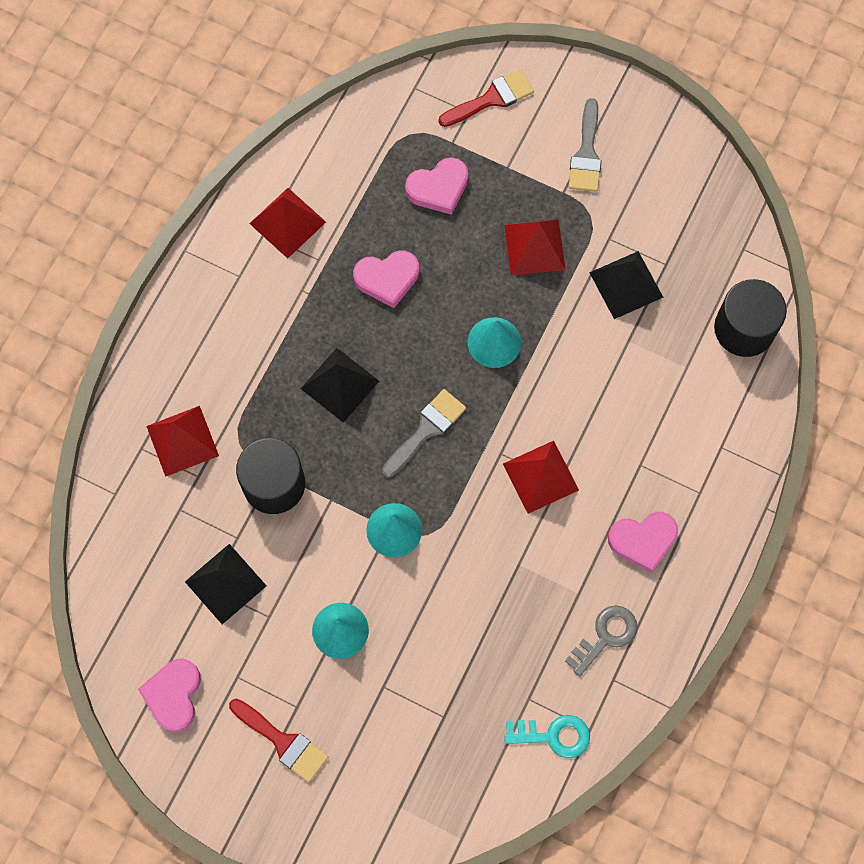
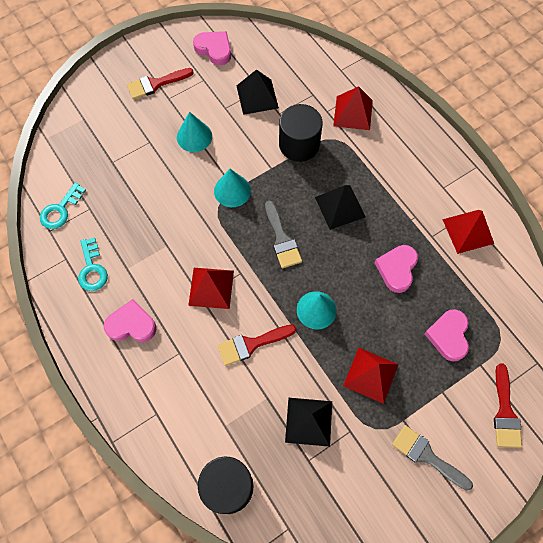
camera: 120 degrees right, 5 degrees down
(580, 391) = (251, 344): none -> red brush
(605, 636) = (92, 269): grey key -> turquoise key
(643, 540) = (131, 325): pink heart -> pink heart turned 75 degrees clockwise

